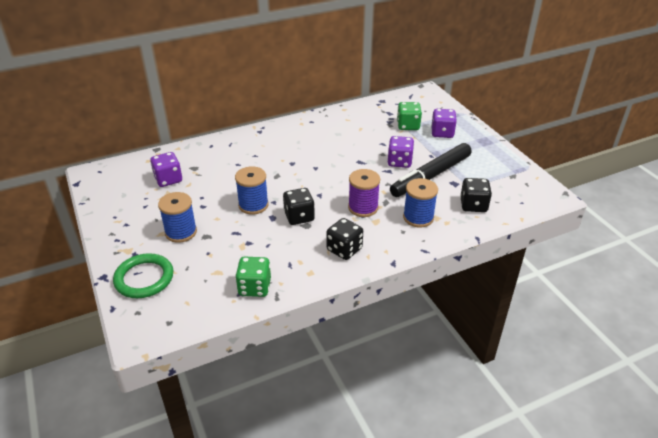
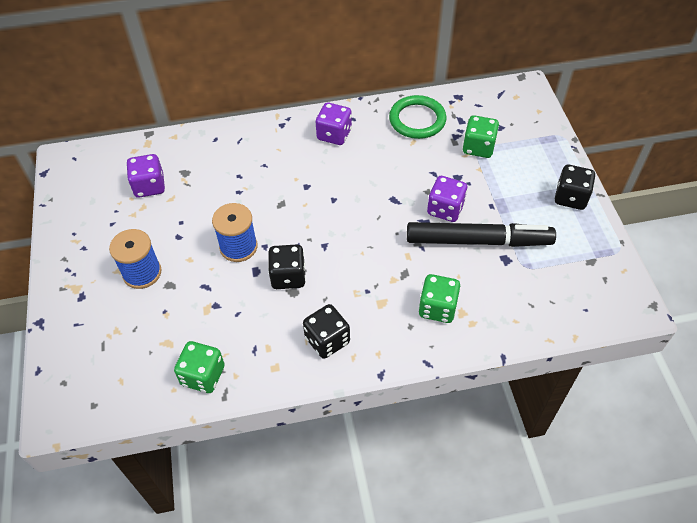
camera: 15 degrees right, 15 degrees up
(144, 278) = (83, 334): green ring -> green ring (417, 120)
(363, 208) = (372, 277): purple spool -> none
(418, 217) = (437, 308): blue spool -> green dice
(430, 176) = (478, 241): black marker -> black marker turned 150 degrees counterclockwise
(442, 133) = (520, 168): purple dice -> purple dice (334, 134)
(473, 205) = (517, 302): black dice -> black dice (570, 197)

